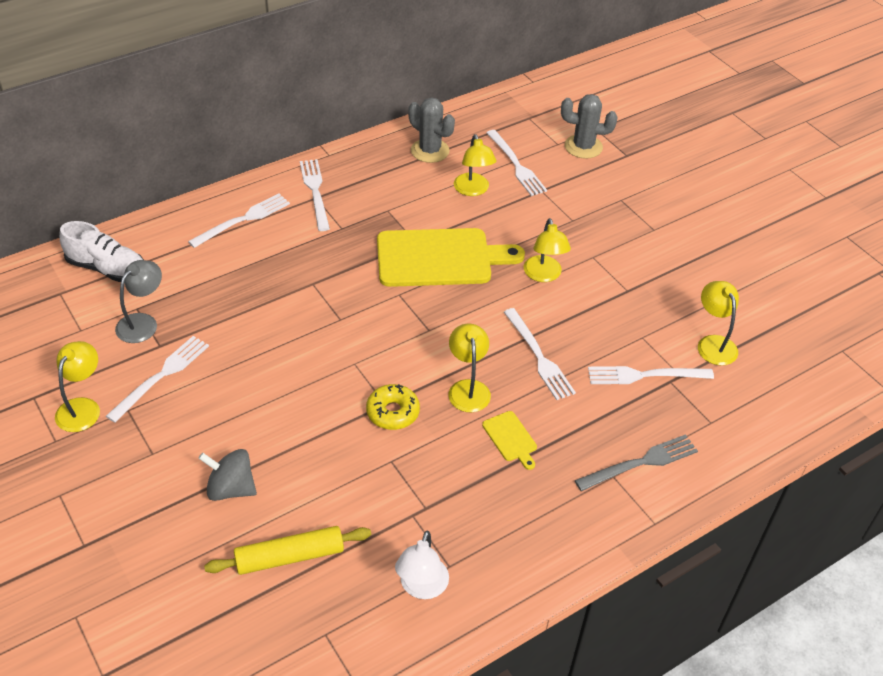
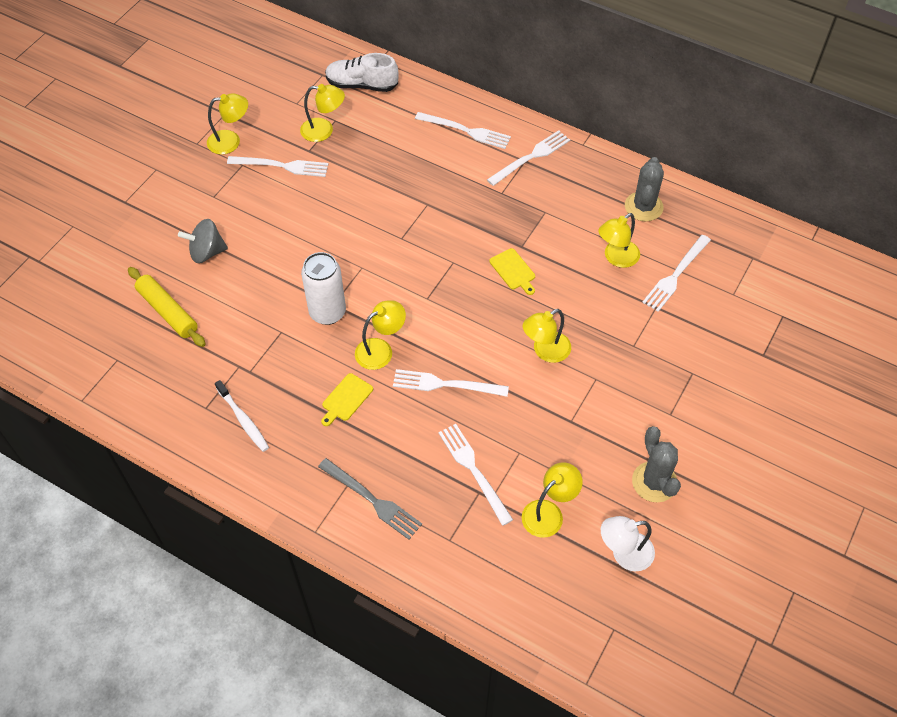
camera: 65 degrees right, 10 degrees up
(107, 268) = (362, 85): white shoe -> white shoe turned 105 degrees clockwise
(142, 322) = (324, 130): grey lamp -> yellow lamp
(231, 488) = (207, 252): grey spinning top -> grey spinning top turned 90 degrees counterclockwise
(393, 412) = (327, 312): yellow donut -> white can
(421, 587) = (179, 398): white lamp -> white lamp (624, 554)
(439, 258) = (513, 271): yellow cutting board -> yellow cutting board, size x0.42
(485, 536) = (243, 420): none -> white toothbrush
(539, 357) = (445, 384): white fork -> white fork turned 60 degrees clockwise
(583, 147) = (746, 315): grey cactus -> grey cactus (654, 482)

